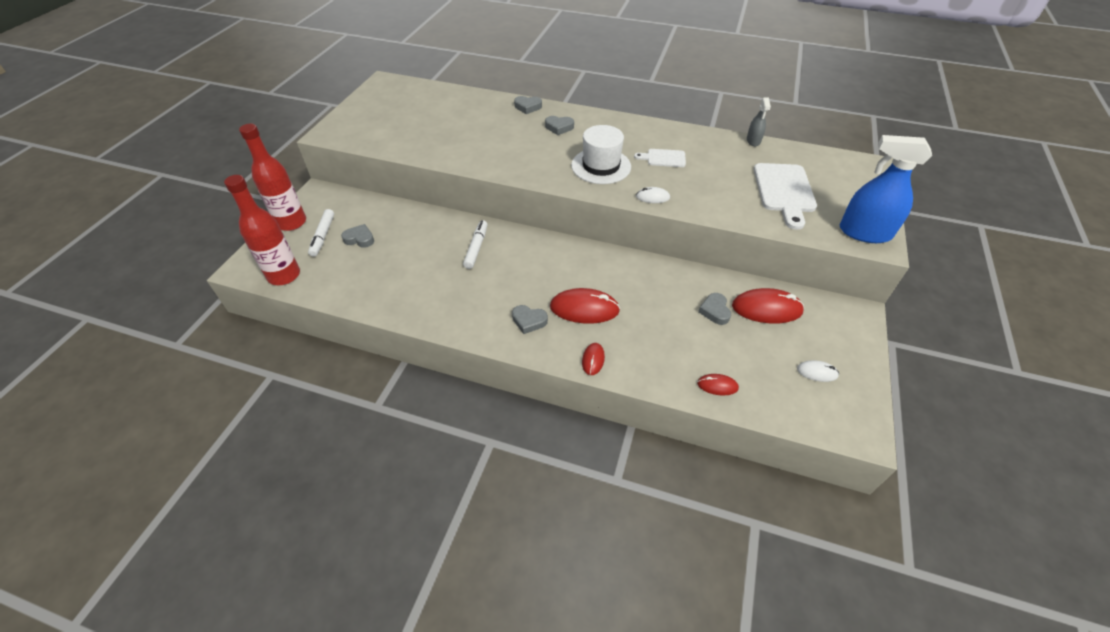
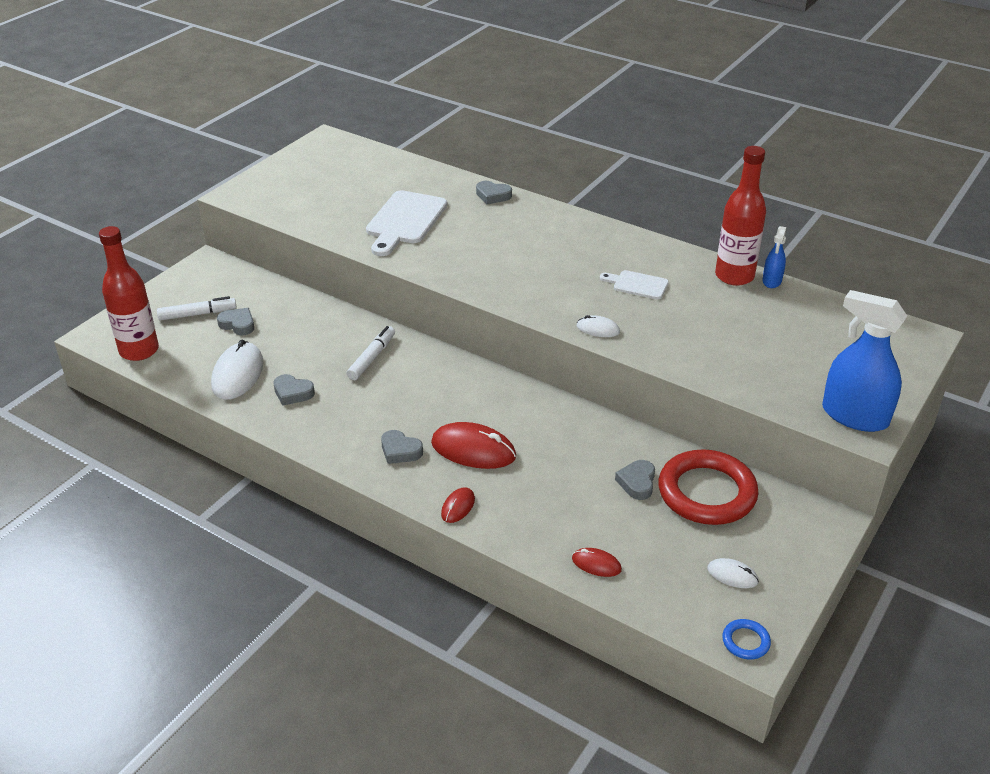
camera: 15 degrees right, 10 degrees down
(291, 222) = (166, 293): red bottle -> red bottle (734, 276)
(323, 236) = (197, 314): white marker -> white marker turned 120 degrees counterclockwise
(374, 281) = (238, 374): none -> white mouse
(559, 127) = (521, 227): grey heart -> grey heart (293, 393)
(601, 166) = (551, 282): white hat -> none
(753, 141) = (772, 281): grey spray bottle -> blue spray bottle
(766, 309) = (707, 492): red mouse -> red ring
(784, 191) = (776, 349): white cutting board -> white cutting board (404, 221)
(853, 426) = (745, 641): none -> blue ring

